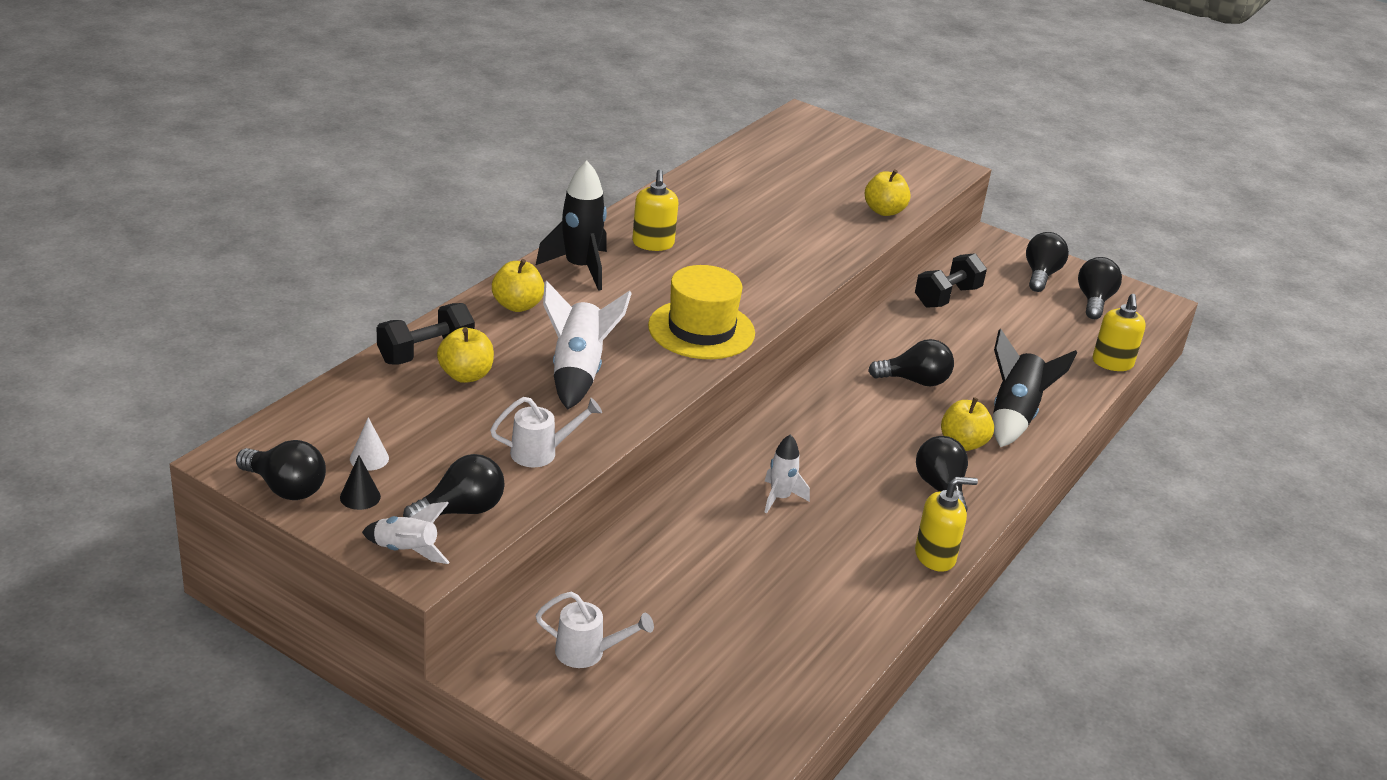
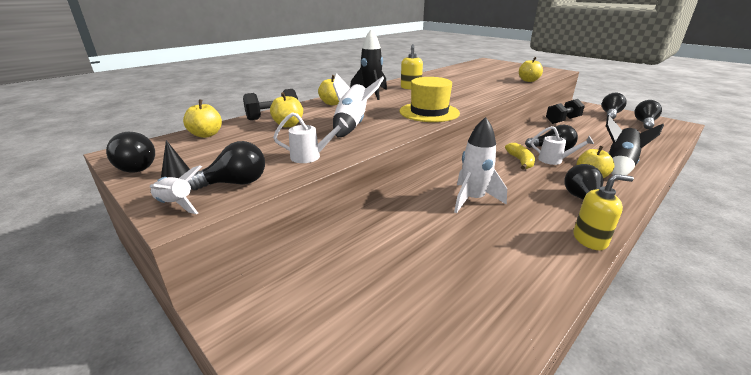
camera: 15 degrees right, 5 degrees down
(339, 407) = (206, 135): none -> yellow apple
(369, 458) = (201, 155): white cone -> none
(588, 653) = (310, 294): white watering can -> white watering can (555, 160)
(780, 498) = (473, 199): white rocket -> white rocket, size x1.67
(858, 412) = (520, 161): none -> yellow banana
(1112, 363) = (669, 145): yellow soap dispenser -> none

